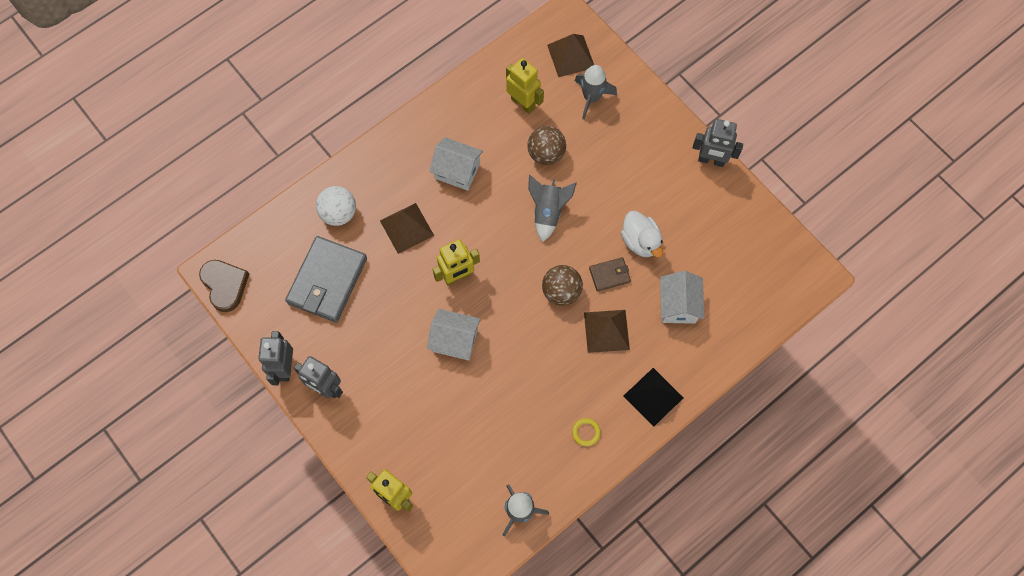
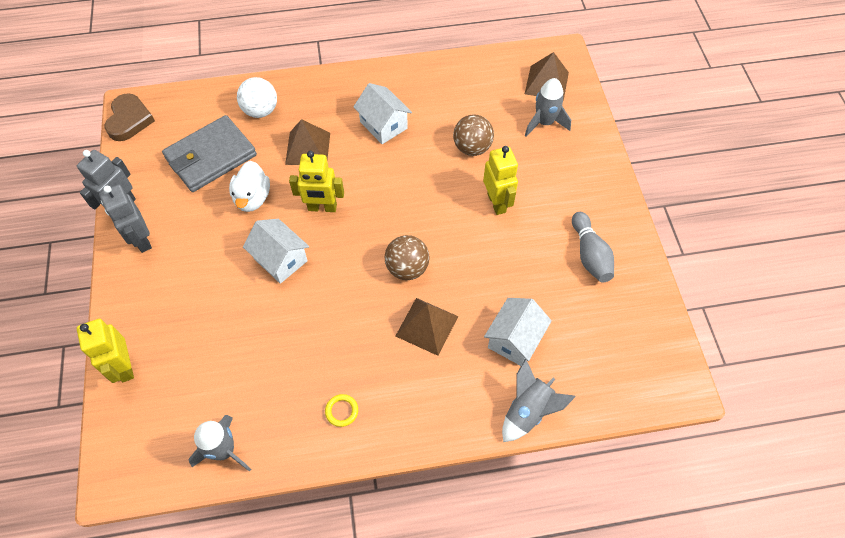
camera: 30 degrees right, 10 degrees down
(523, 103) = (479, 100): yellow robot -> yellow robot (497, 202)
(548, 212) = (441, 195): grey rocket -> grey rocket (528, 411)
(609, 275) = (463, 277): brown wallet -> none
(640, 241) = (513, 262): white duck -> white duck (252, 198)
(653, 396) = (432, 414): black pyramid -> none
(694, 202) = (590, 255): none -> grey bowling pin
(711, 160) = (629, 226): grey robot -> none

